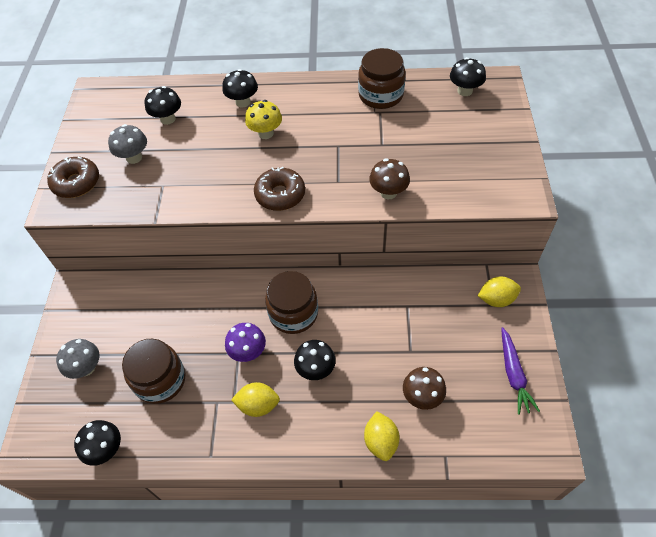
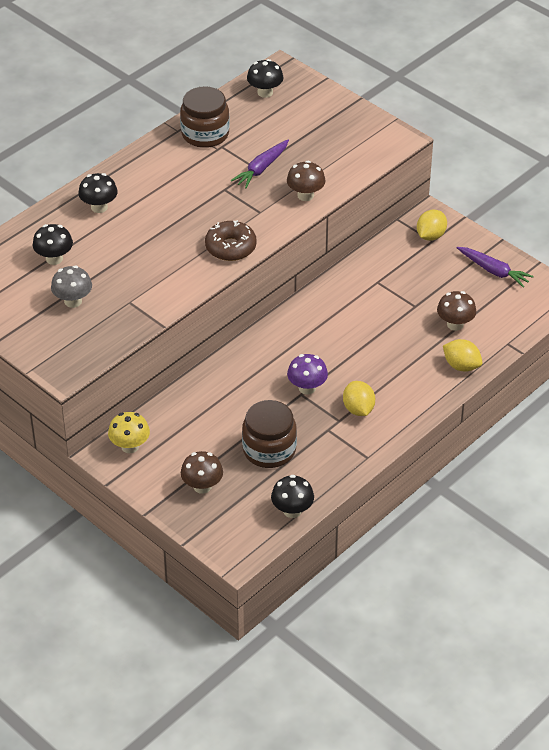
camera: 50 degrees left, 10 degrees down
(76, 183) = (54, 348): brown donut -> none
(86, 368) = (202, 486): grey mushroom -> brown mushroom
(258, 405) = (358, 409): yellow lemon -> yellow lemon turned 60 degrees counterclockwise
(266, 133) = (155, 216): yellow mushroom -> yellow mushroom (130, 446)
(293, 313) = (305, 343): brown jar -> none
(315, 369) = (367, 362): black mushroom -> none
(384, 148) = (261, 169): none -> purple carrot

